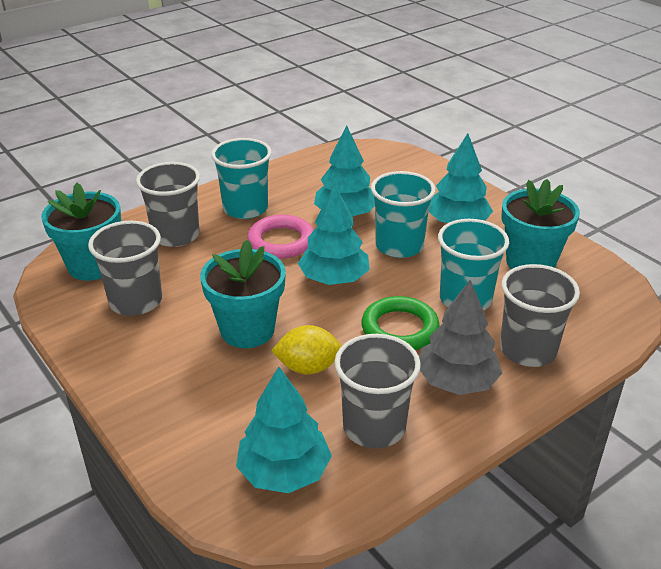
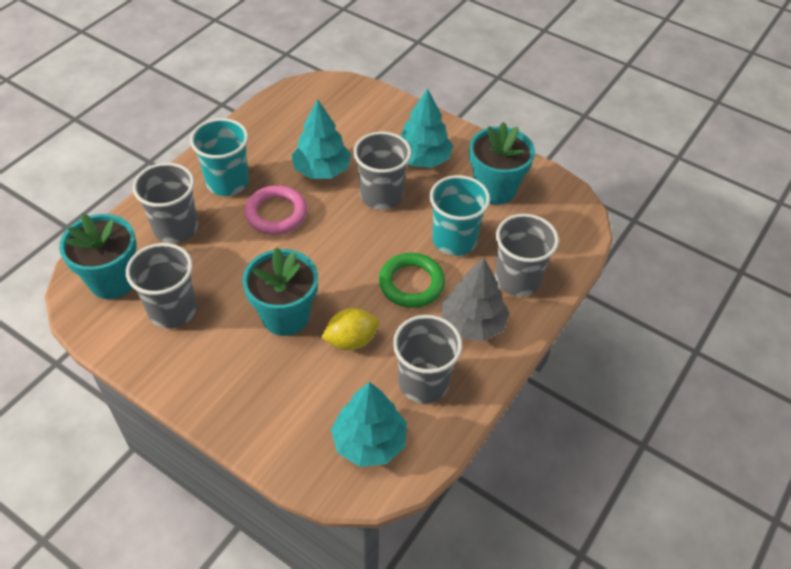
camera: 20 degrees left, 15 degrees up
(334, 279) = (338, 244): turquoise tree -> none
(399, 246) = (381, 195): turquoise cup -> grey cup

